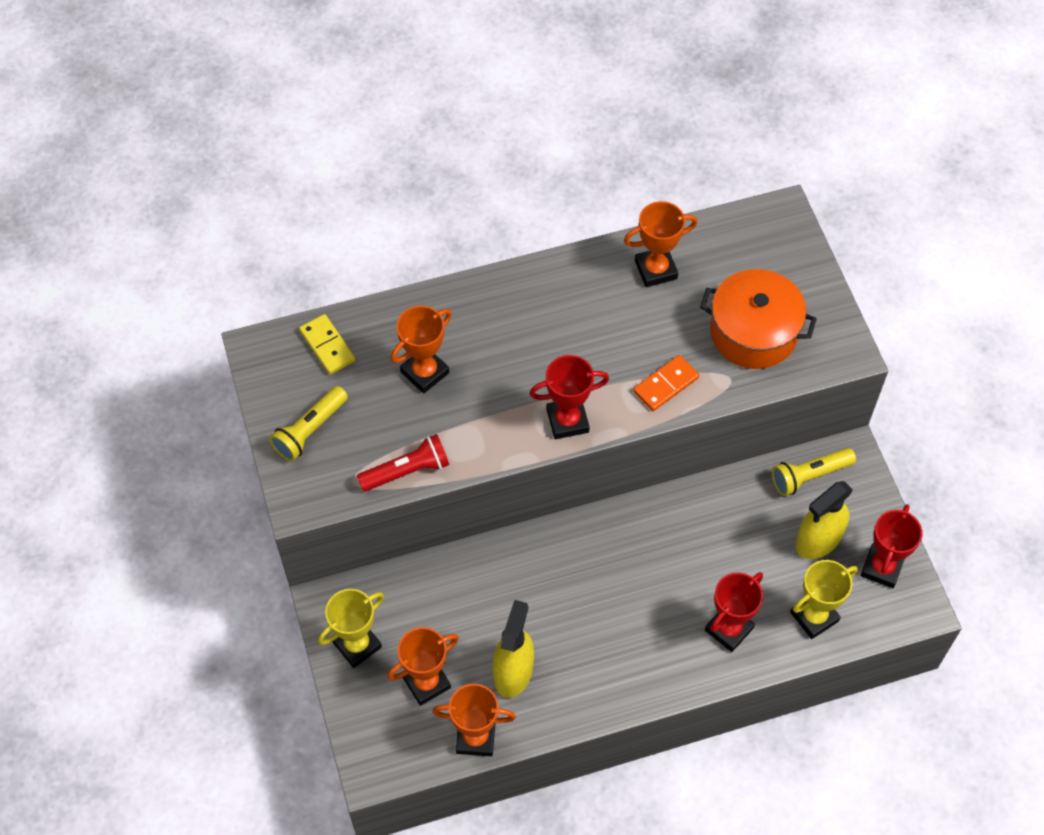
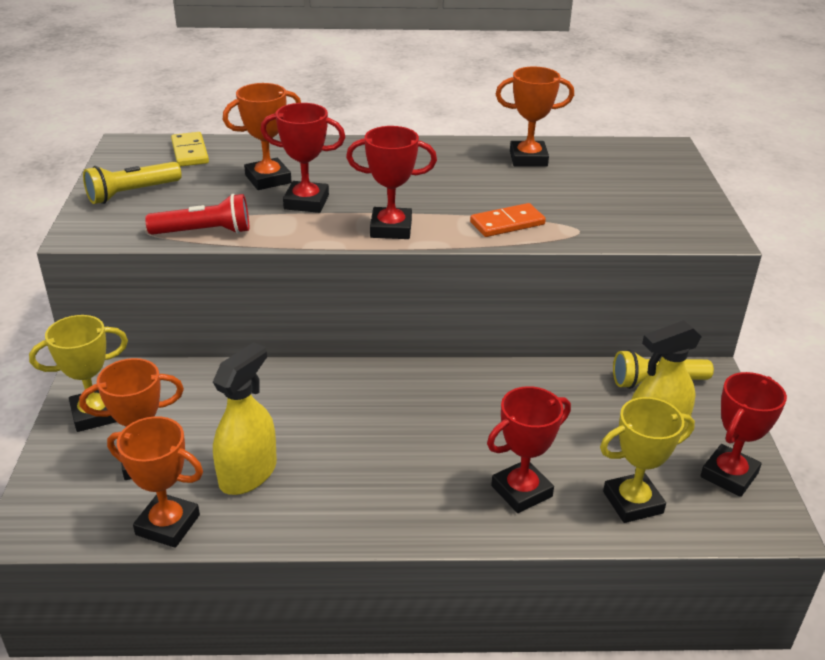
camera: 15 degrees right, 25 degrees down
(476, 400) = (306, 202): none -> red trophy
(753, 332) = (615, 207): orange pot -> none

